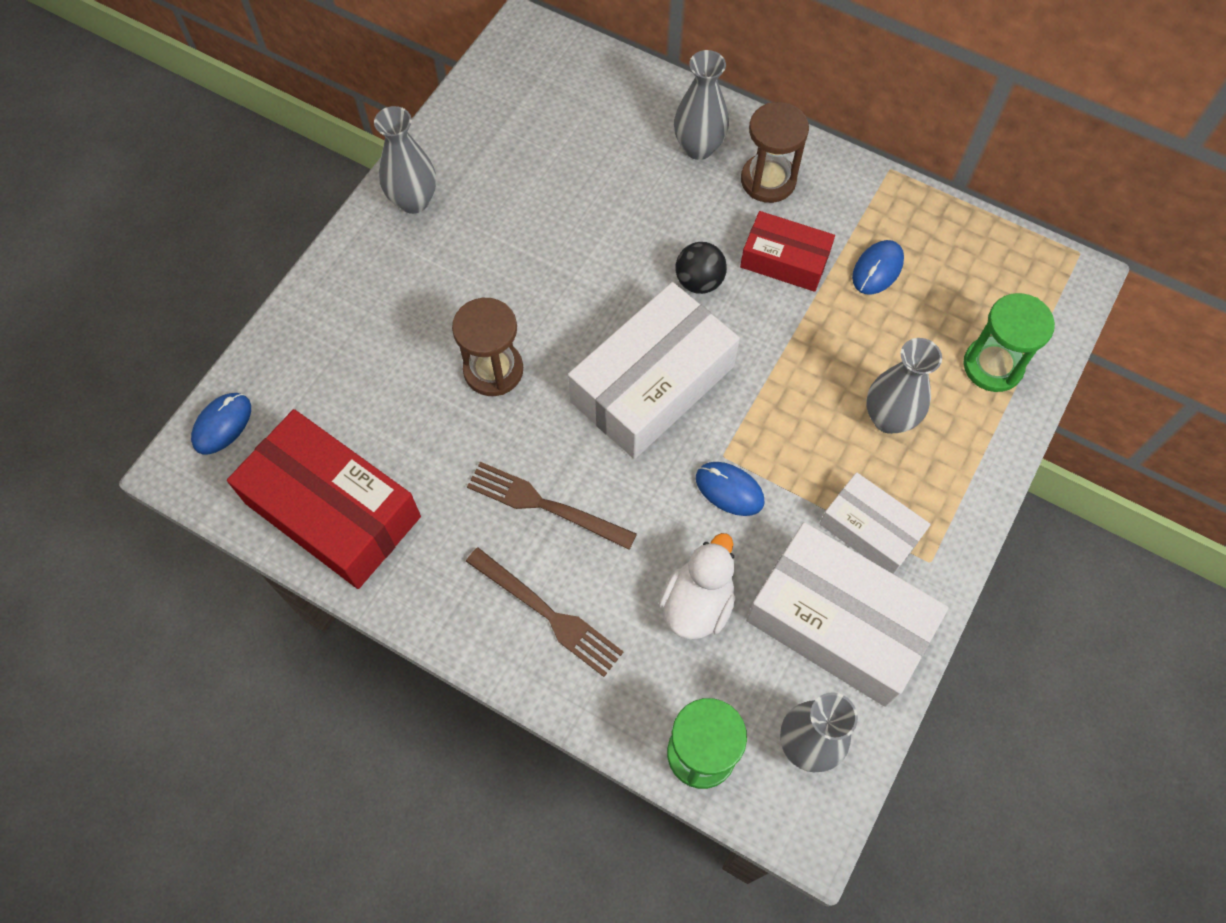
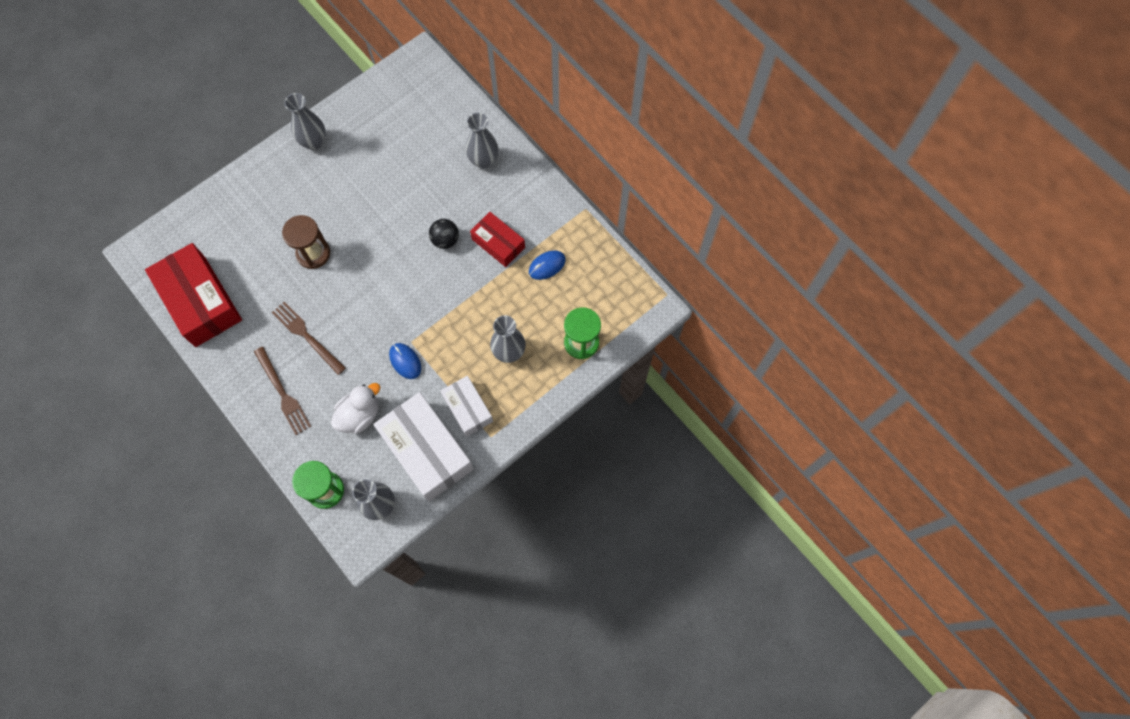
camera: 20 degrees right, 5 degrees up
(222, 424) = (164, 236): blue mouse -> none
(652, 384) = (392, 289): white box -> none
(768, 180) = (512, 193): brown hourglass -> none

